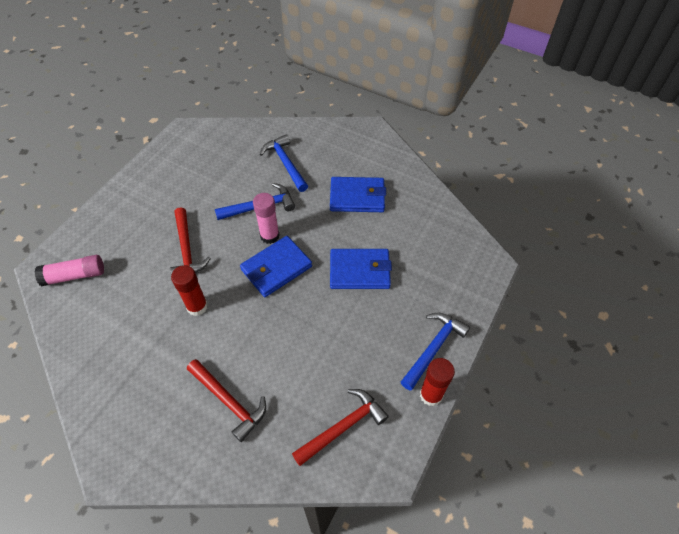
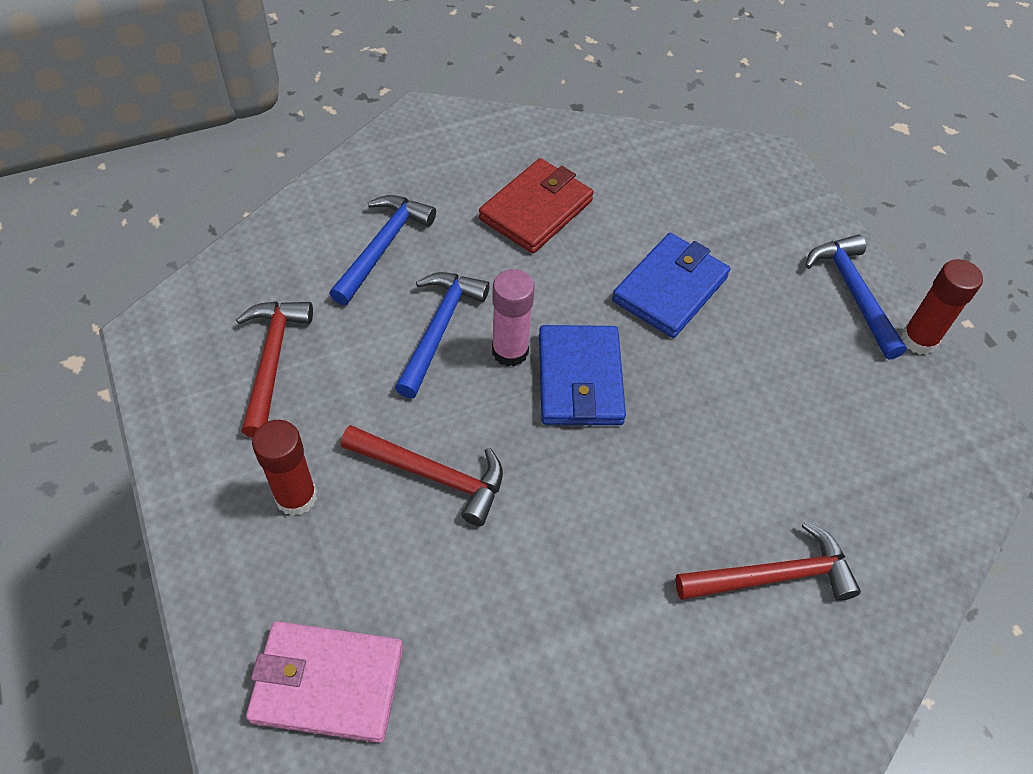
camera: 55 degrees left, 0 degrees up
(75, 276) = (328, 683): pink glue stick -> pink wallet
(197, 306) = (564, 524): red glue stick -> red glue stick (296, 497)
(285, 163) = (383, 247): blue hammer -> blue hammer turned 105 degrees clockwise
(343, 427) = (905, 460): red hammer -> red hammer (272, 361)
(357, 197) = (536, 210): blue wallet -> red wallet

